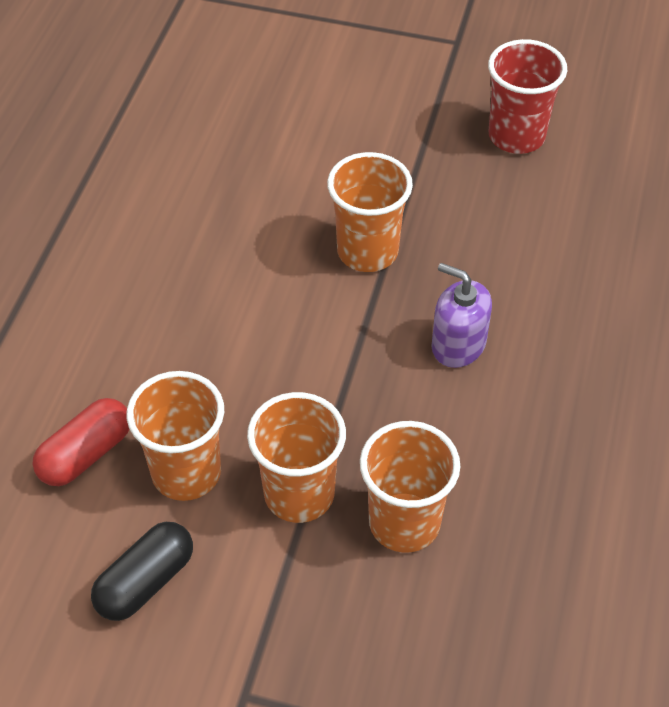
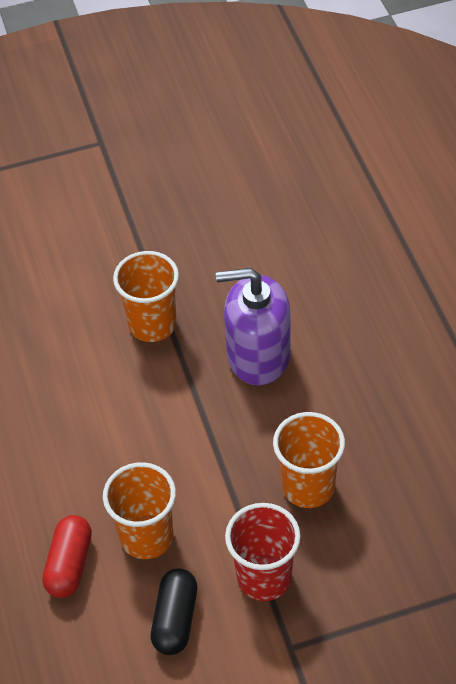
camera: 30 degrees left, 0 degrees up
(299, 494) = (230, 507): orange cup -> none
(458, 345) = (258, 355): purple soap dispenser -> purple soap dispenser, size x1.63
(516, 136) = (192, 192): red cup -> red cup (264, 577)

